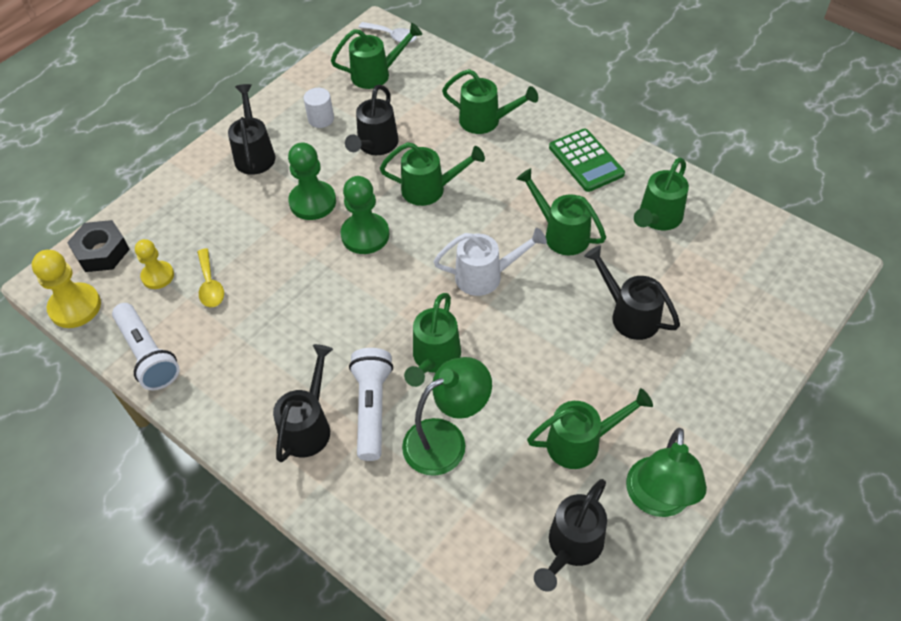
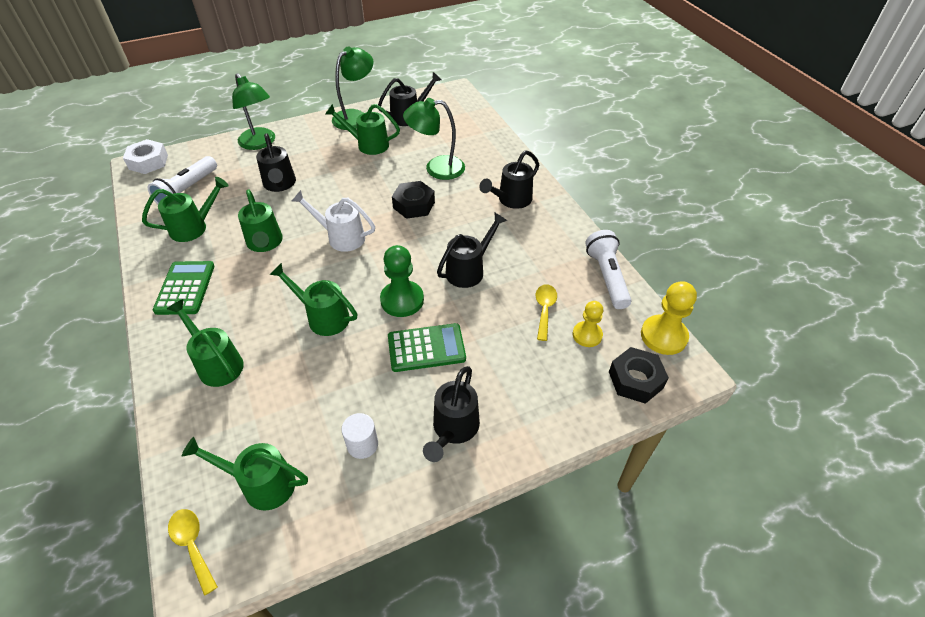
camera: 155 degrees left, 5 degrees down
(312, 202) = (426, 348): green pawn -> green calculator
(372, 409) = (468, 195): white flashlight -> white flashlight (188, 190)
(375, 146) = (334, 383): black watering can -> black watering can (469, 270)
(392, 36) = (193, 545): white spoon -> yellow spoon
(434, 359) = (414, 205): green watering can -> black nut
(734, 371) = (260, 143): none -> green lamp
(830, 274) = (148, 162): none -> white nut

